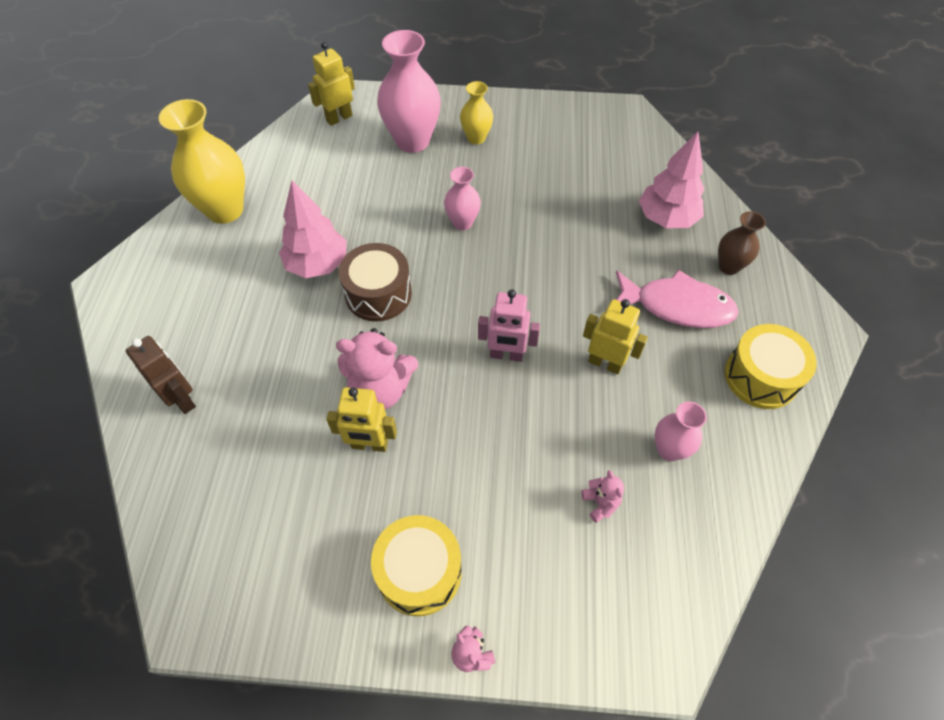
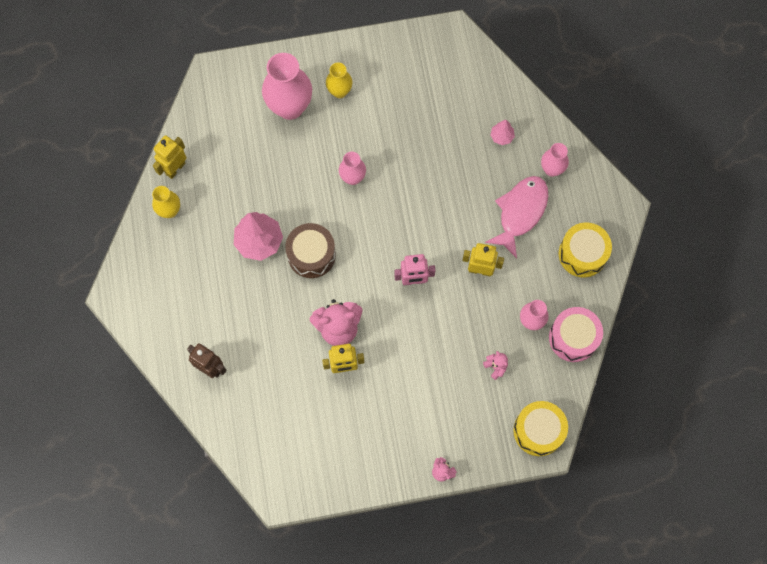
camera: 15 degrees left, 15 degrees up
(225, 210) = (170, 211): yellow vase -> yellow vase, size x0.54
(339, 118) = (222, 97): yellow robot -> yellow robot (175, 168)
(419, 572) = (400, 435): yellow drum -> yellow drum (538, 431)
(666, 218) = (501, 136): pink tree -> pink tree, size x0.51
(677, 306) = (520, 212): pink fish -> pink fish turned 60 degrees counterclockwise
(728, 266) = (551, 169): brown vase -> pink vase
(733, 490) = (573, 338): none -> pink drum

